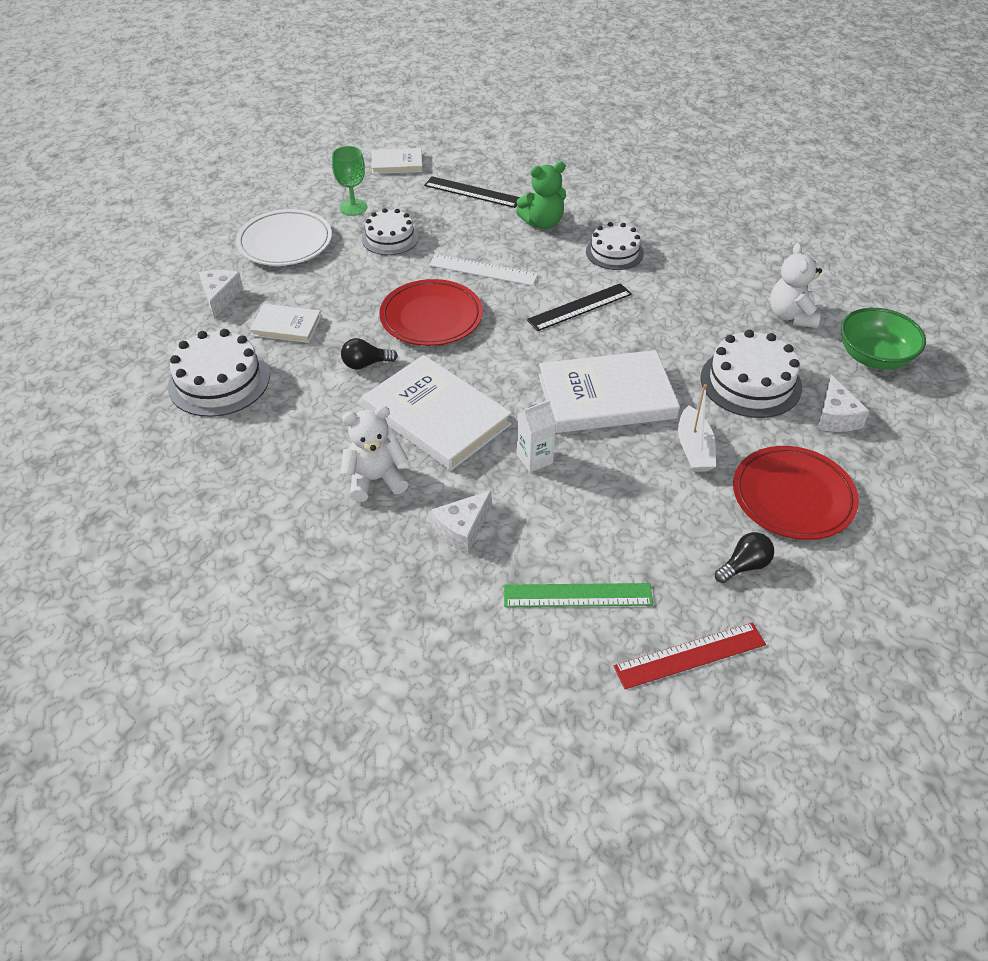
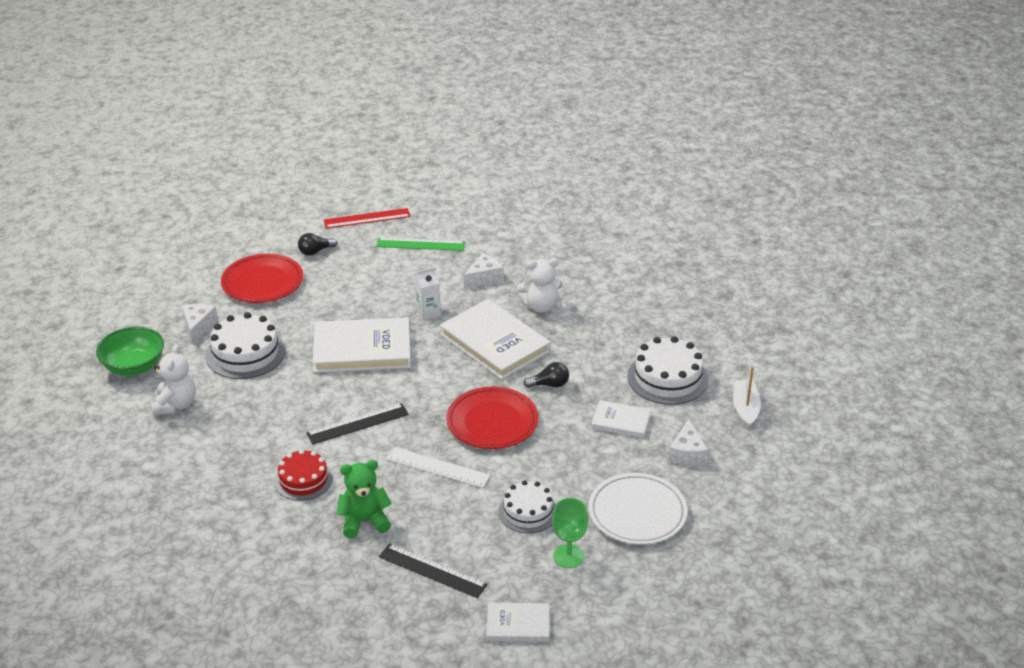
camera: 175 degrees left, 10 degrees down
(614, 252) = (303, 480): white cake -> red cake
(694, 449) = (313, 312): white boat -> white boat (745, 409)

